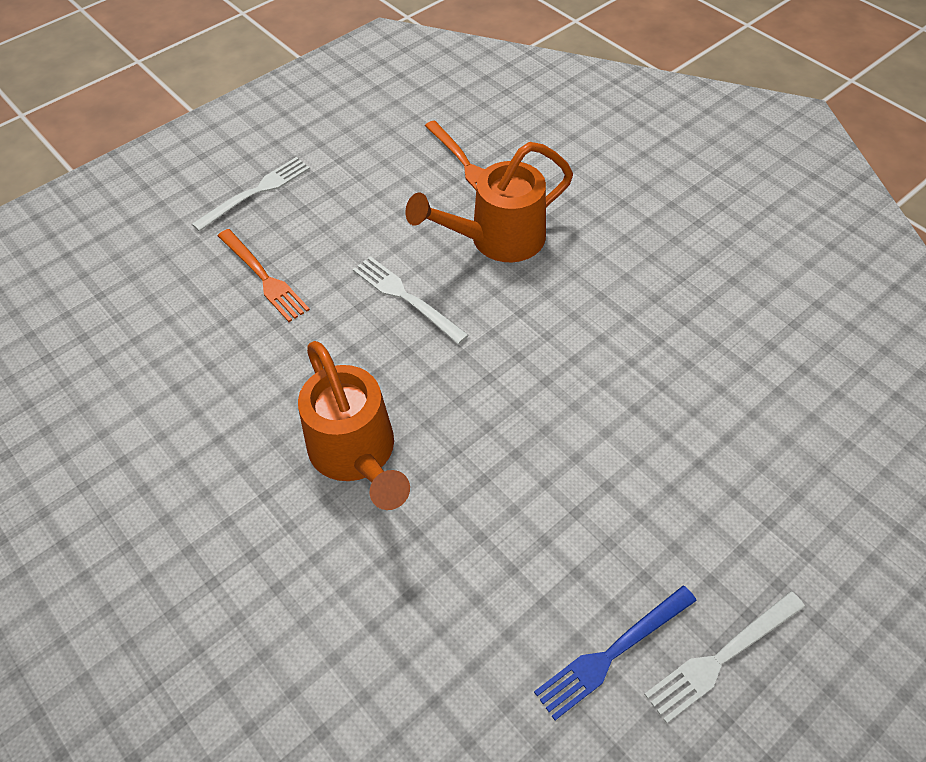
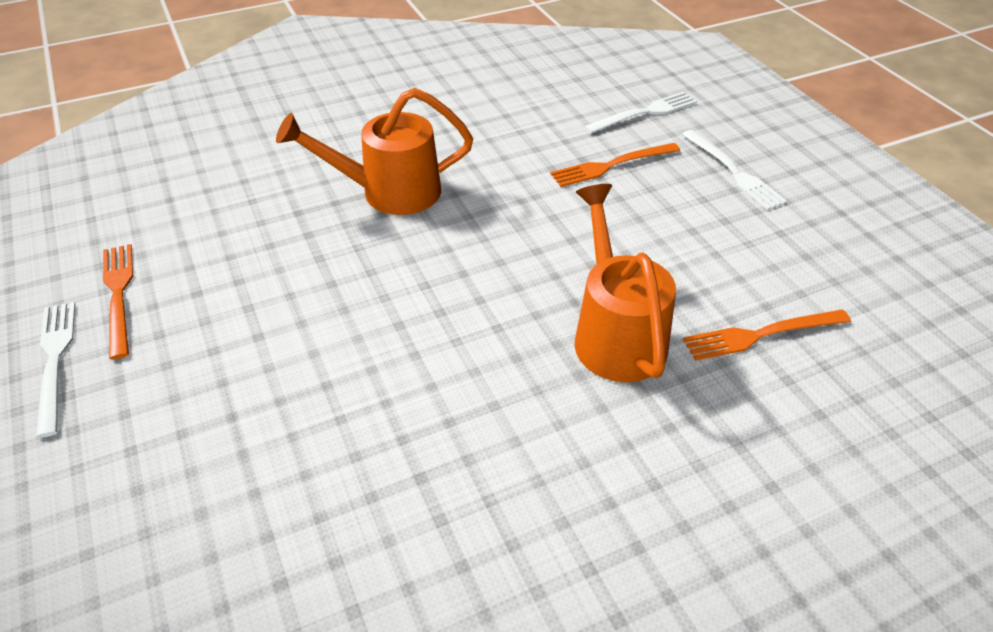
camera: 105 degrees right, 10 degrees down
(406, 298) = (551, 248): white fork -> white fork (644, 113)
(613, 652) = (119, 295): blue fork -> orange fork

